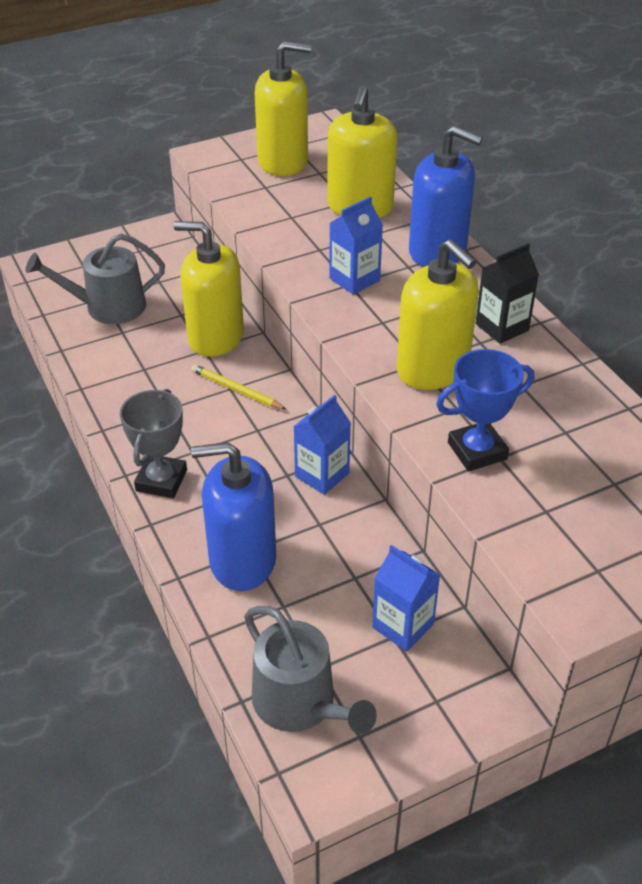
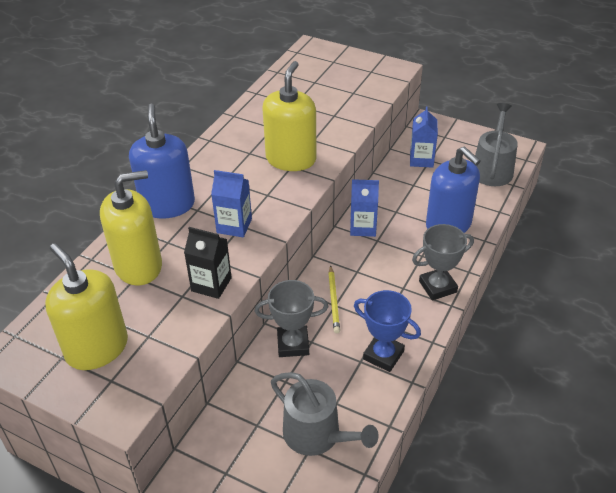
camera: 125 degrees left, 0 degrees up
(215, 337) = (293, 344): yellow soap dispenser -> grey trophy
(477, 451) = (337, 122): blue trophy -> blue trophy (383, 355)
(502, 327) = (228, 150): black carton -> black carton (211, 284)

